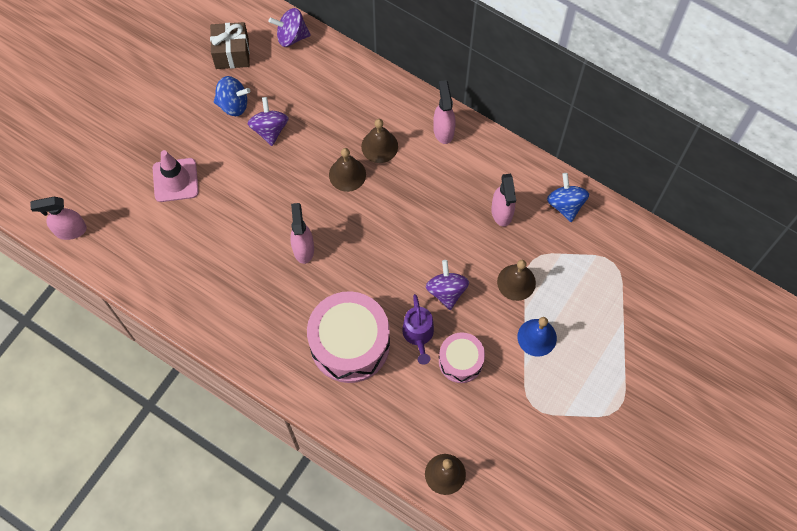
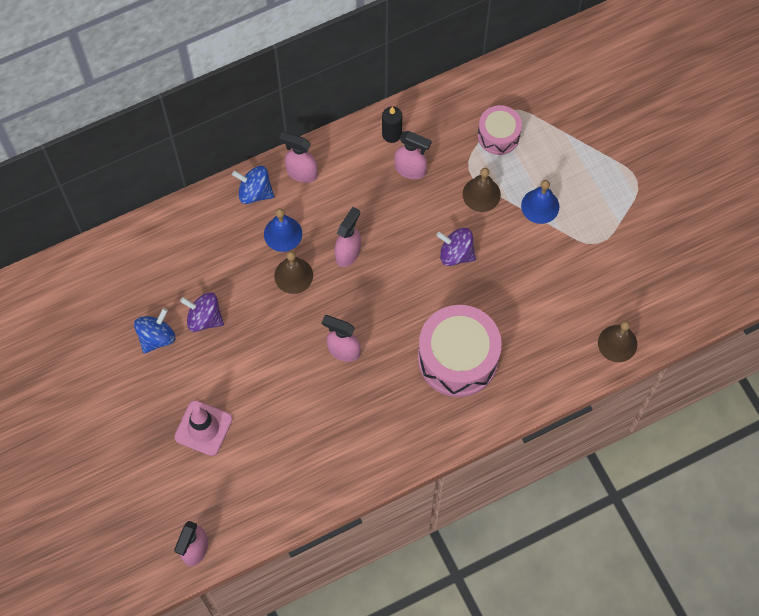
camera: 60 degrees left, 0 degrees up
(232, 54) = (101, 311): brown gift -> none
(291, 36) = (118, 249): purple spinning top -> none
(379, 146) = (283, 234): brown bell -> blue bell
(393, 205) = (348, 253): none -> pink spray bottle
(418, 335) = (483, 298): purple watering can -> none
(460, 361) = (526, 277): pink drum -> pink drum (498, 135)
(525, 180) = (391, 134): none -> black candle
(565, 204) = (434, 116): blue spinning top -> blue spinning top (255, 192)

